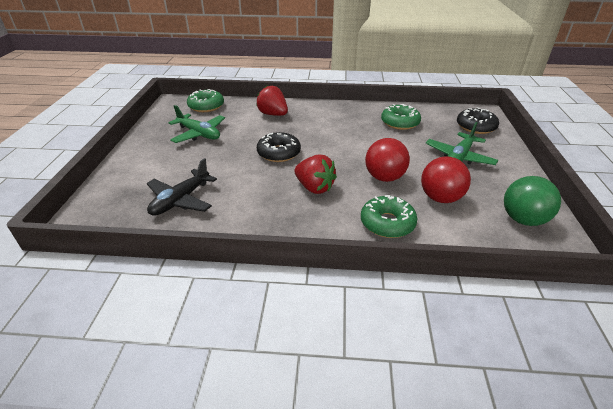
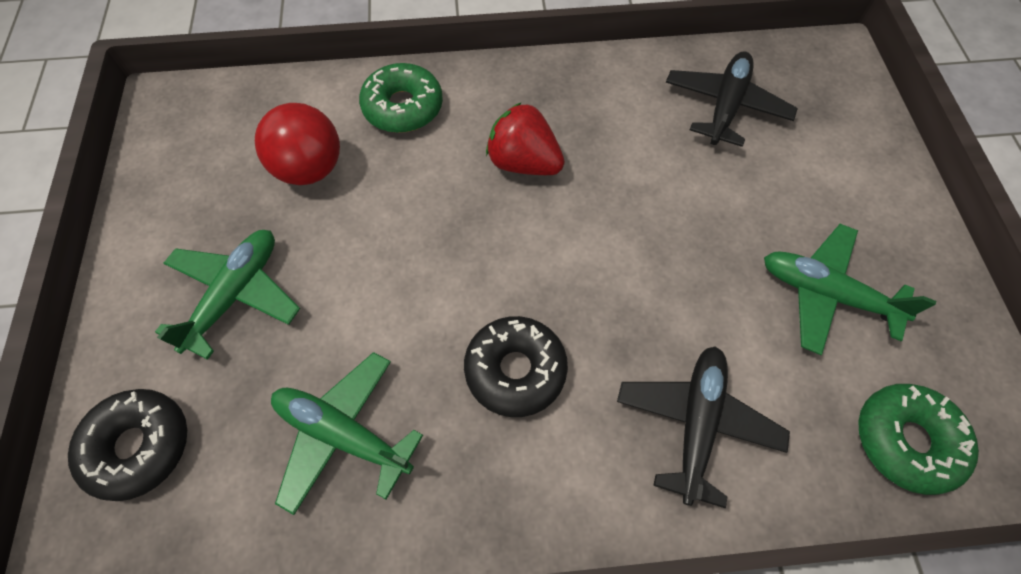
camera: 170 degrees right, 25 degrees up
(273, 114) = (696, 424): red strawberry -> black plane
(279, 153) = (618, 250): black donut -> black donut (515, 370)
(384, 177) = (400, 206): red ball -> none
(400, 123) = (343, 434): green donut -> green plane
(523, 219) = (194, 142): green ball -> none

